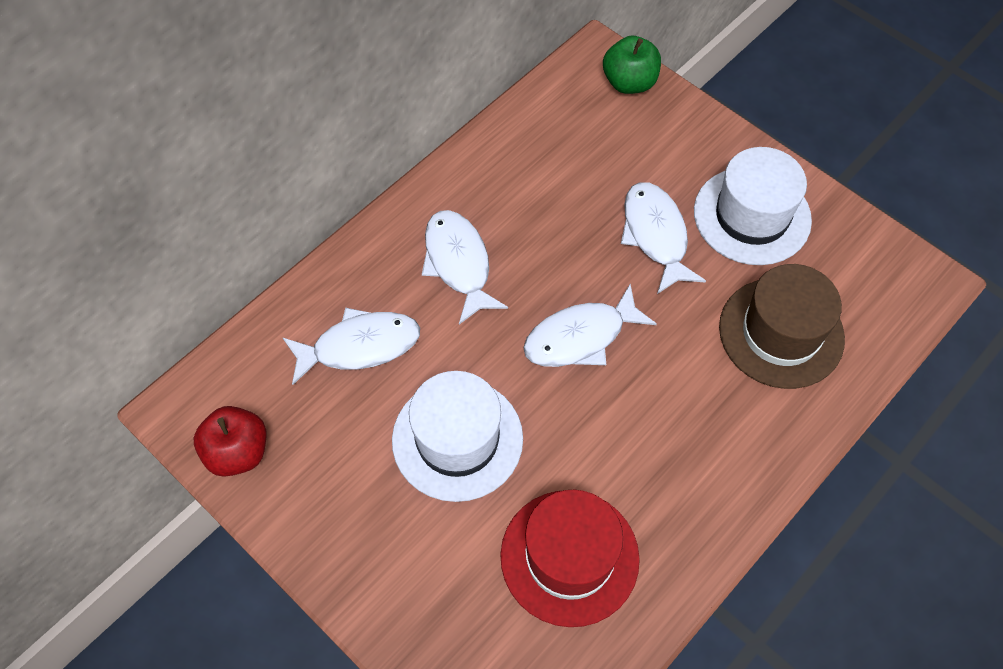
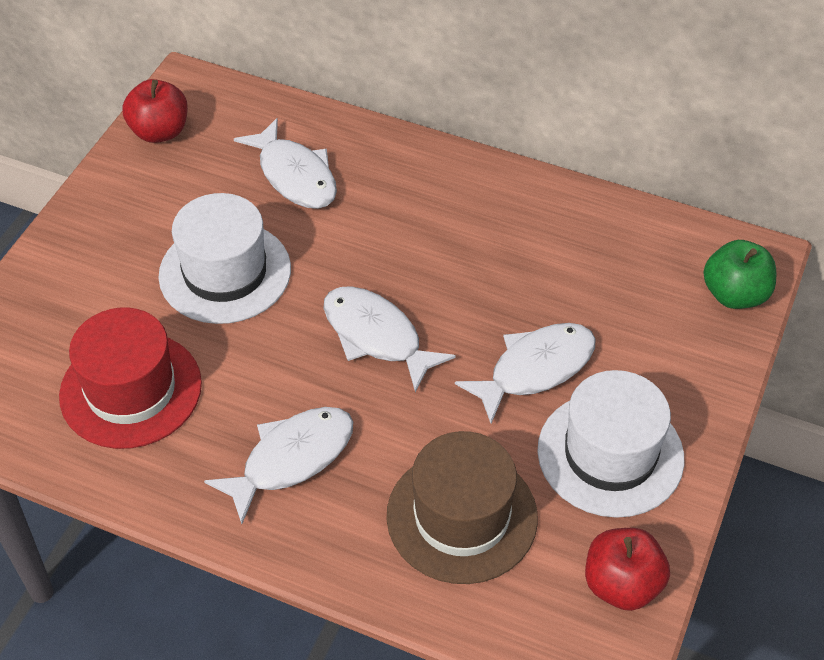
camera: 70 degrees right, 10 degrees down
(458, 263) = (418, 218): white fish -> white fish (291, 459)
(866, 250) = (622, 585): none -> red apple

